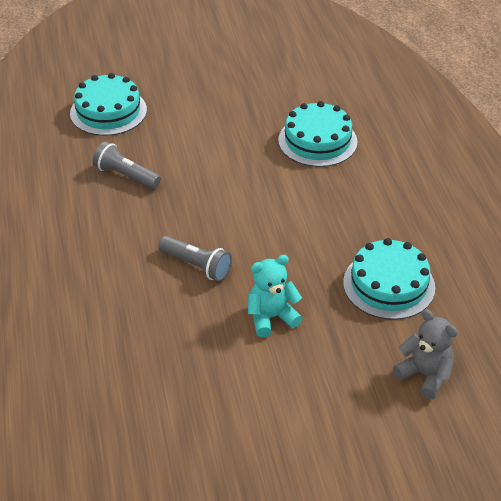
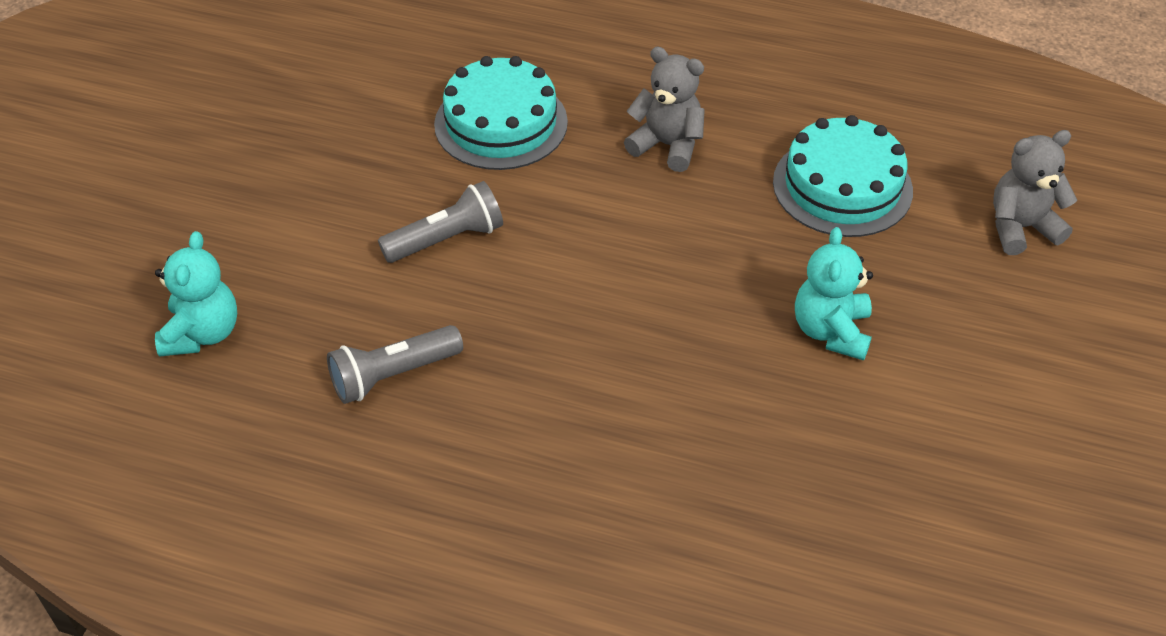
camera: 60 degrees left, 5 degrees up
(108, 111) = (202, 333): turquoise cake -> turquoise teddy bear
(197, 266) = (671, 371): grey flashlight -> grey flashlight (447, 239)
(357, 205) = (667, 145): none -> grey teddy bear

